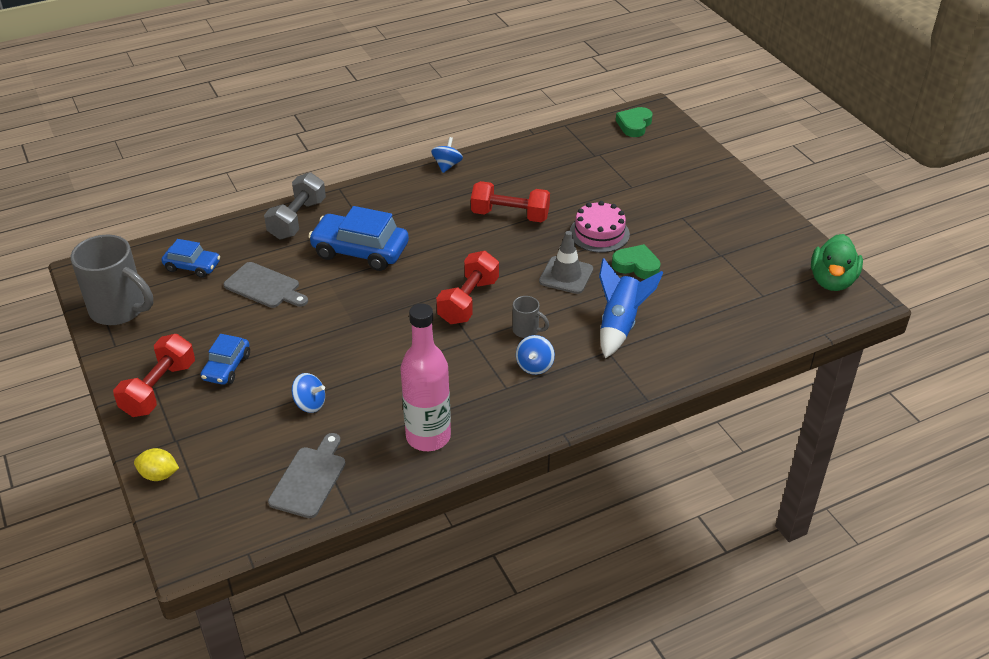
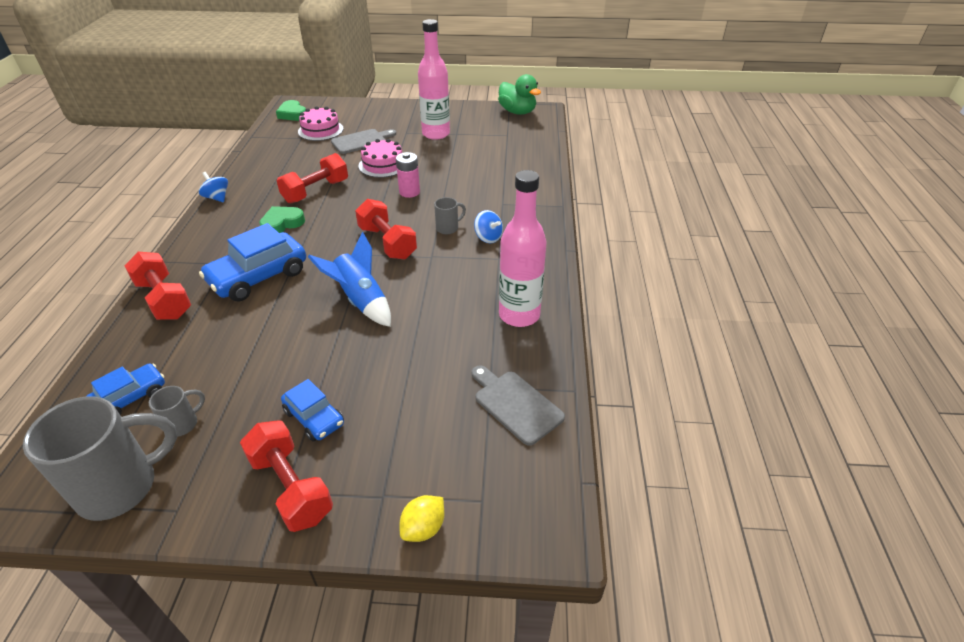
camera: 60 degrees left, 0 degrees up
(184, 305) = (183, 424): none -> grey mug
(264, 287) = (230, 352): grey cutting board -> grey cutting board (361, 141)
(297, 219) = (164, 299): grey dumbbell -> red dumbbell
(310, 404) = (421, 373): blue spinning top -> none
(566, 275) = (409, 192): grey traffic cone -> pink battery
(620, 325) = (482, 190): blue rocket -> blue rocket (360, 301)
(623, 159) = (320, 130): none -> pink cake
(636, 266) = (432, 164): green heart -> green heart (282, 223)
(703, 240) = (436, 134): none -> pink bottle

